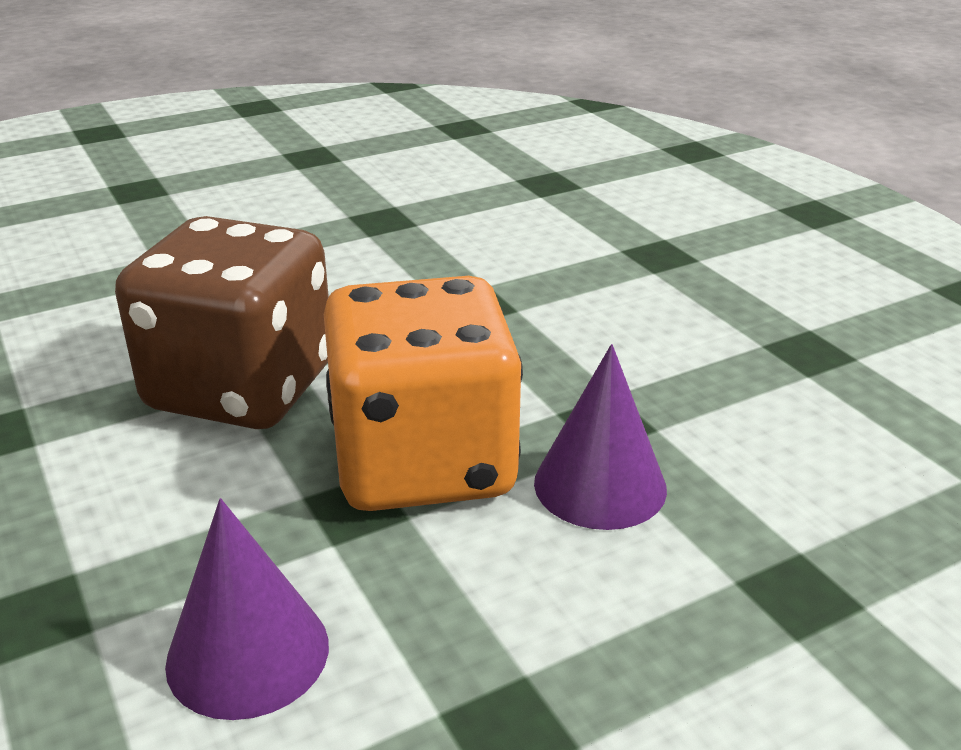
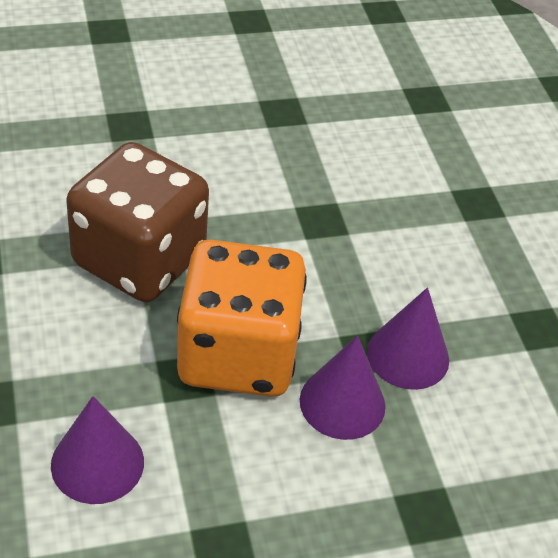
camera: 10 degrees right, 15 degrees up
(660, 413) = (408, 355): none -> purple cone

